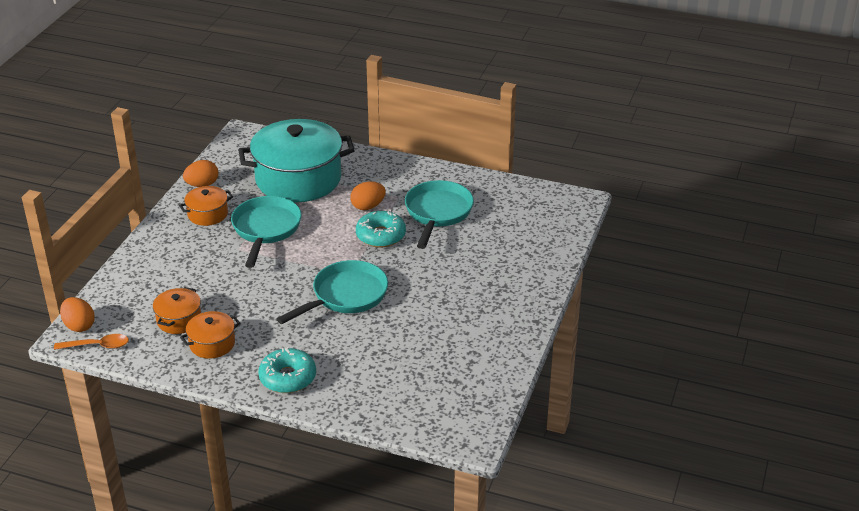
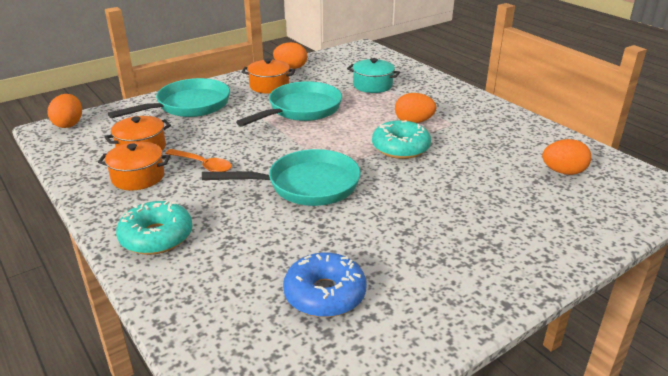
camera: 35 degrees right, 5 degrees down
(97, 346) = (57, 142): orange spoon -> orange spoon (203, 165)
(298, 179) = (372, 85): turquoise pot -> turquoise pot, size x0.45
(434, 362) = (325, 294): none -> blue donut
(437, 213) = (481, 148): turquoise pan -> turquoise pan (189, 106)
(506, 212) = (563, 172): none -> orange egg

